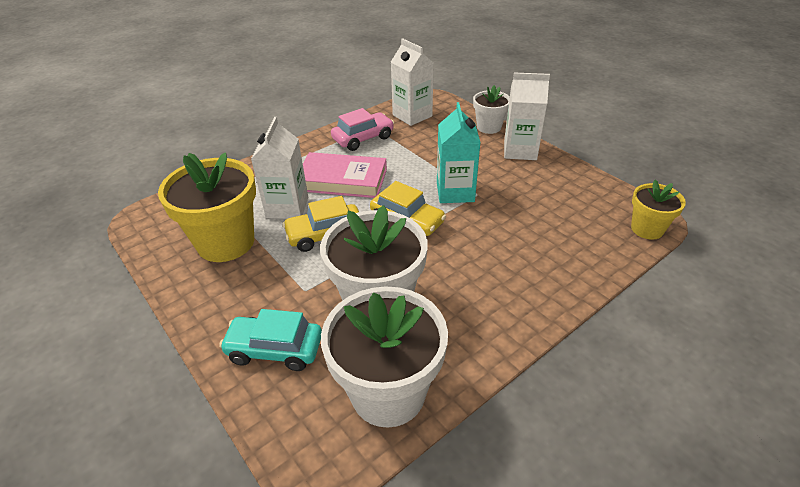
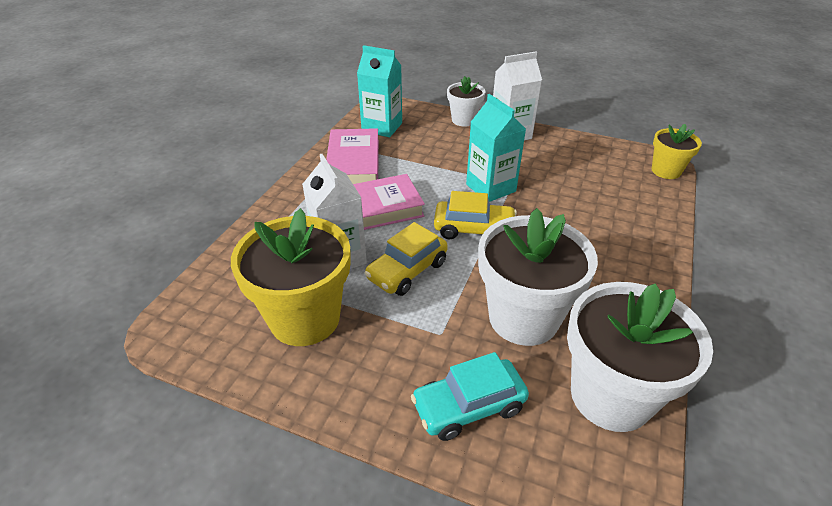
camera: 30 degrees left, 0 degrees up
(363, 138) = (353, 162): pink car -> pink book
(412, 116) = (382, 127): white carton -> turquoise carton

